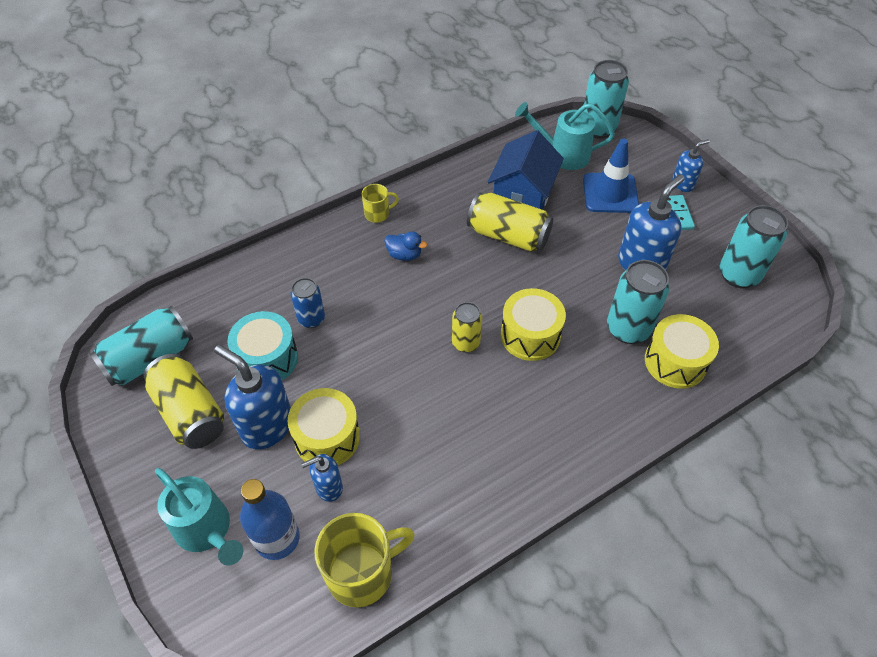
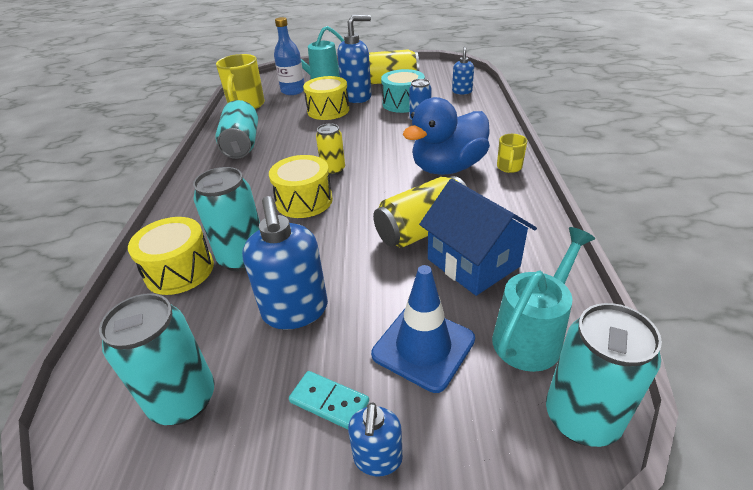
camera: 125 degrees right, 15 degrees down
(149, 358) = (439, 76): turquoise can -> turquoise can (242, 144)
(328, 487) = (299, 106): blue soap dispenser -> blue soap dispenser (462, 91)
(404, 255) = (448, 168): blue duck -> blue duck, size x2.39

